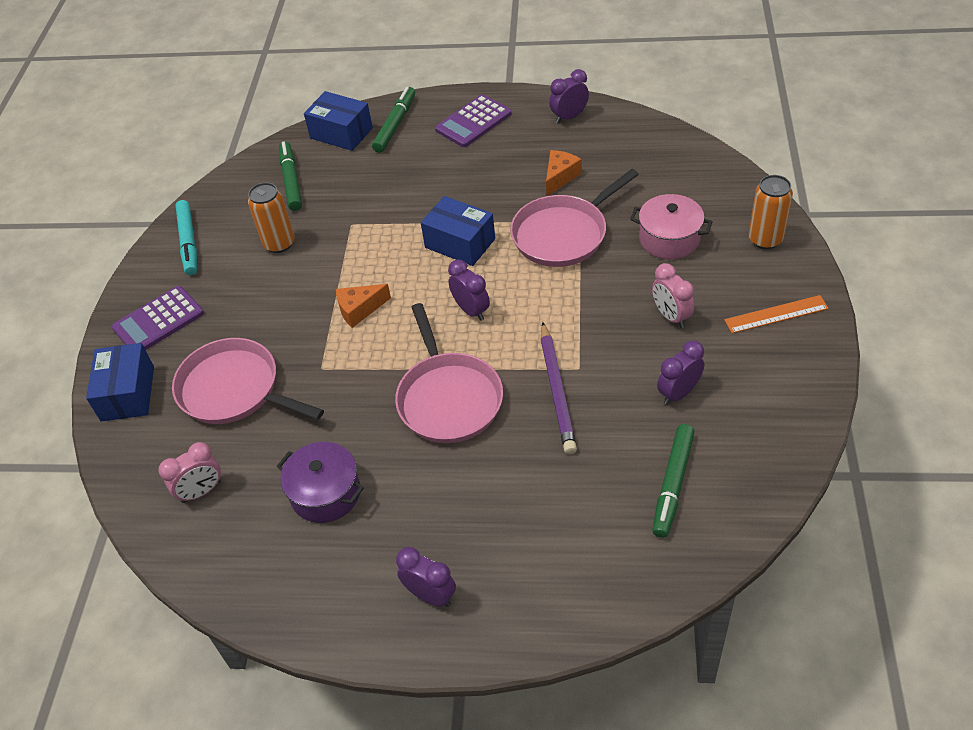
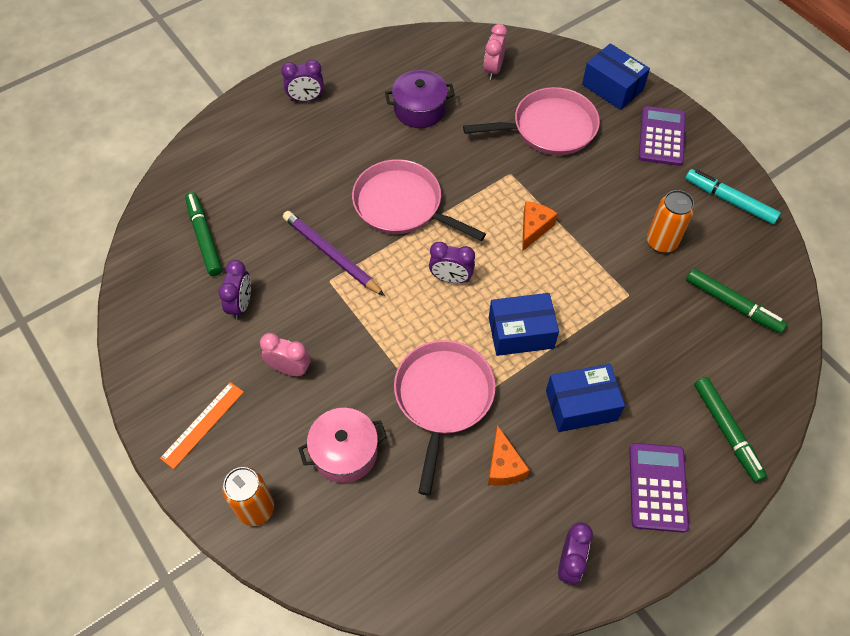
camera: 135 degrees right, 10 degrees up
(341, 133) = (761, 386): blue box -> blue box (581, 405)

